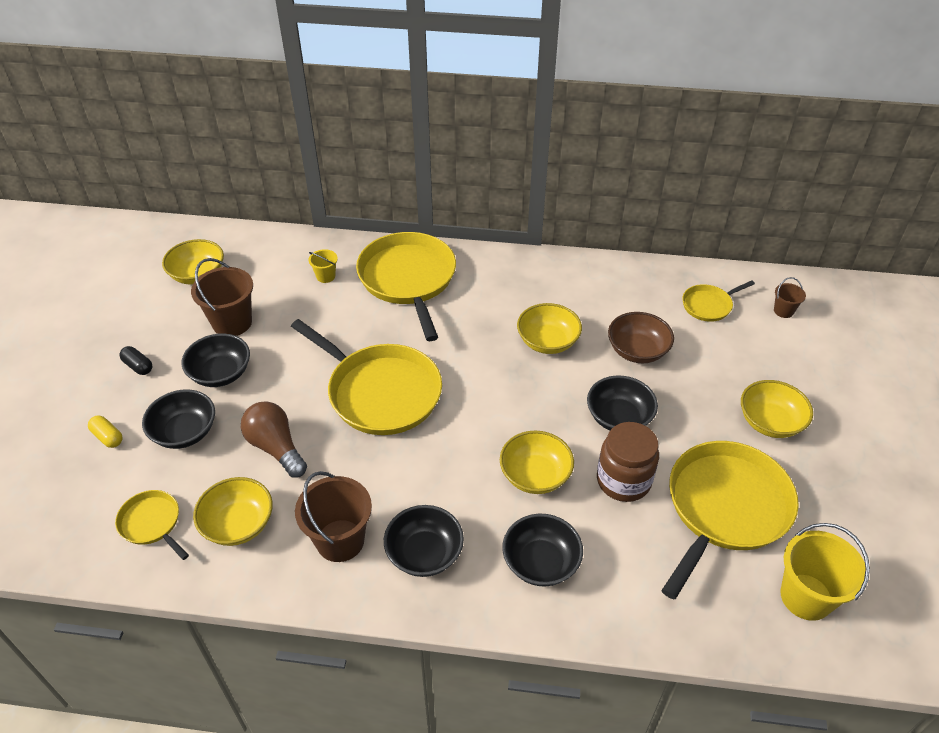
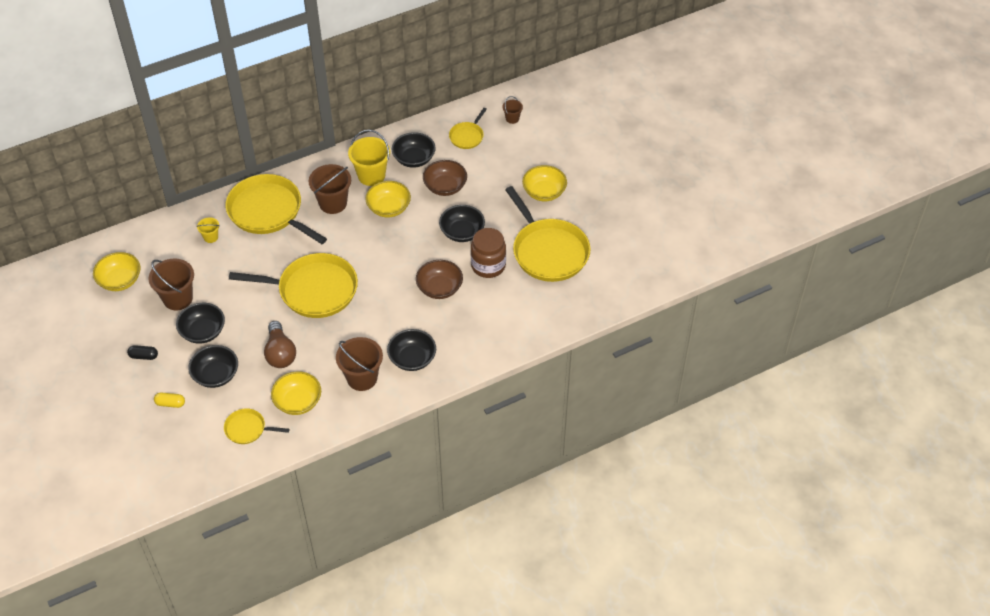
camera: 35 degrees left, 5 degrees up
(276, 447) = (280, 353): brown light bulb -> brown light bulb turned 120 degrees counterclockwise
(486, 304) = (333, 203): none -> brown bucket
(535, 475) = (439, 288): yellow bowl -> brown bowl
(540, 562) = (475, 329): black bowl -> black bowl (414, 159)
(725, 507) = (548, 251): yellow pan -> yellow pan turned 150 degrees clockwise
(806, 597) = (612, 274): yellow bucket -> yellow bucket (371, 175)

